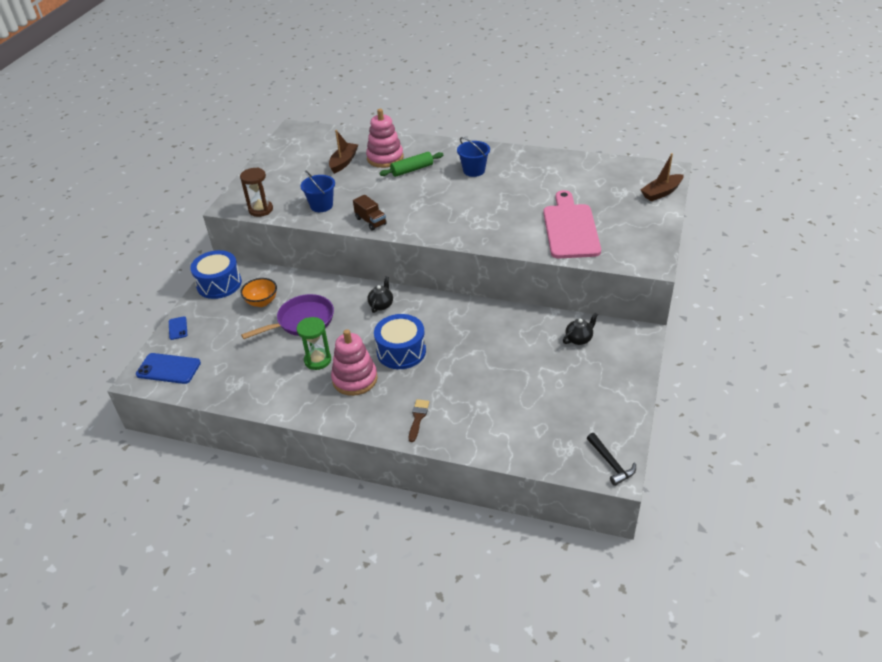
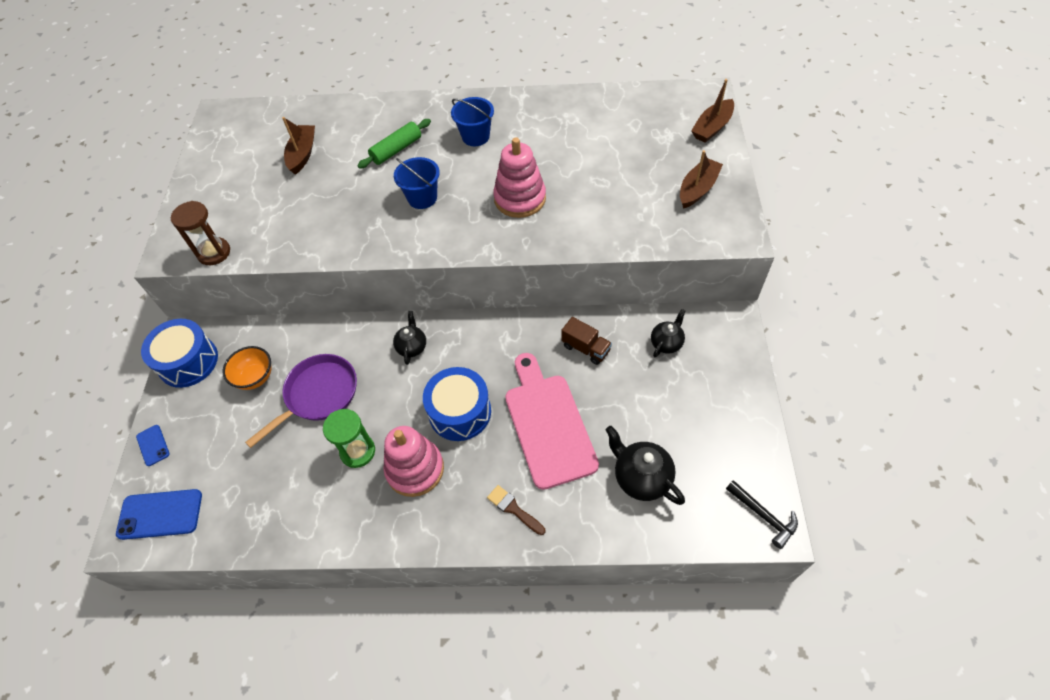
camera: 15 degrees left, 15 degrees up
(321, 205) = (295, 229): blue bucket -> blue bucket (422, 198)
(371, 221) = (369, 242): brown truck -> brown truck (586, 348)
(385, 158) = (355, 138): pink stacking toy -> pink stacking toy (520, 199)
(418, 418) = (513, 509): brown brush -> brown brush turned 45 degrees counterclockwise
(523, 419) = (641, 478): none -> black teapot
(570, 228) = (624, 202): pink cutting board -> pink cutting board (548, 424)
(632, 229) = (697, 189): none -> brown boat

